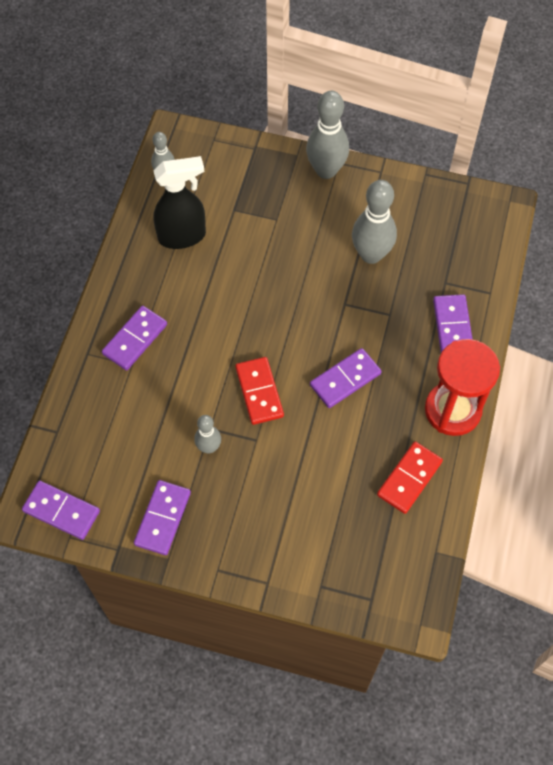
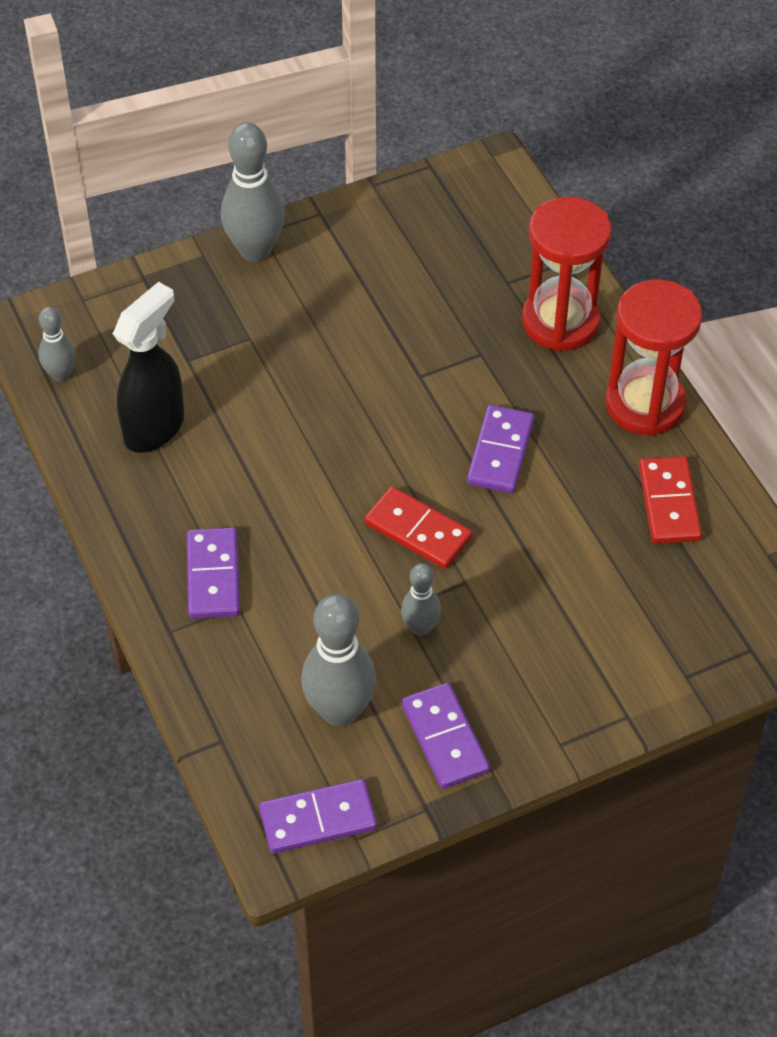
camera: 40 degrees left, 10 degrees down
(371, 254) = (397, 306): grey bowling pin -> grey bowling pin (339, 711)
(452, 326) = (560, 321): purple domino -> red hourglass

